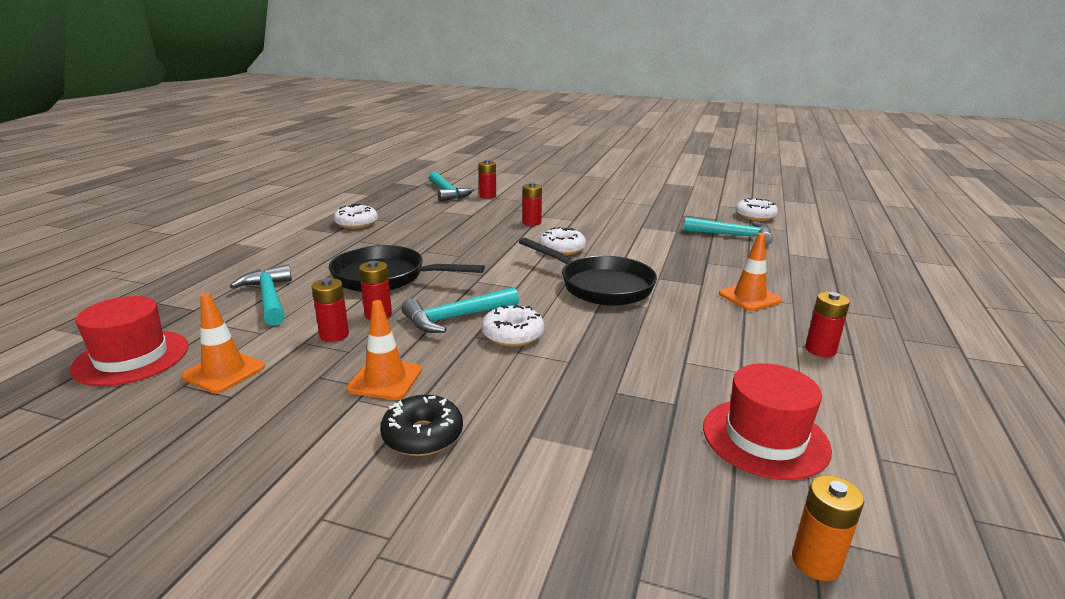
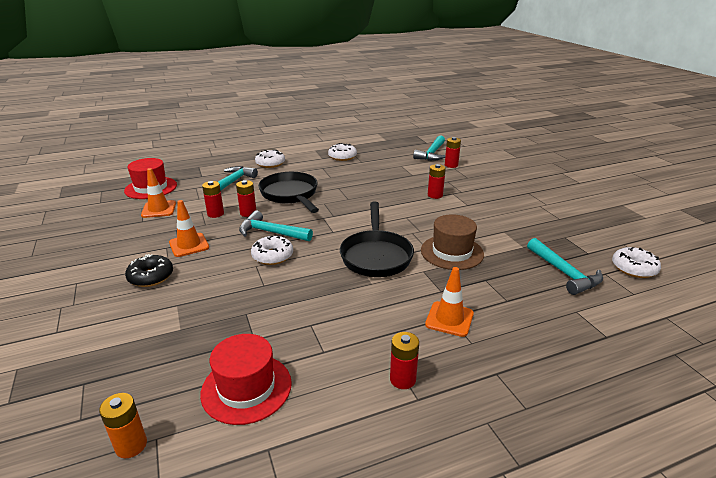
camera: 50 degrees right, 5 degrees up
(562, 249) = (411, 221): white donut -> white donut (270, 163)
(645, 256) = (452, 252): none -> brown hat

